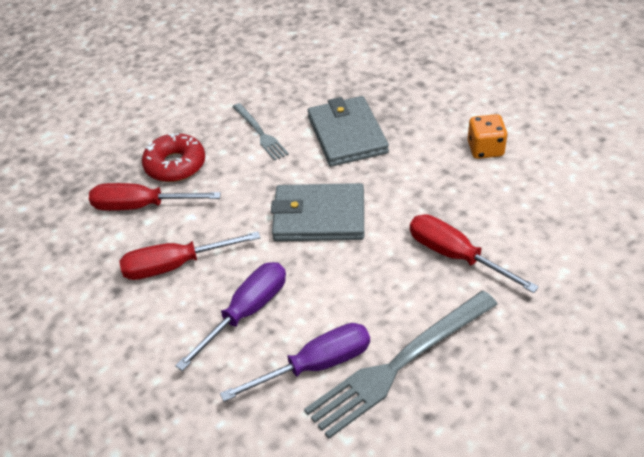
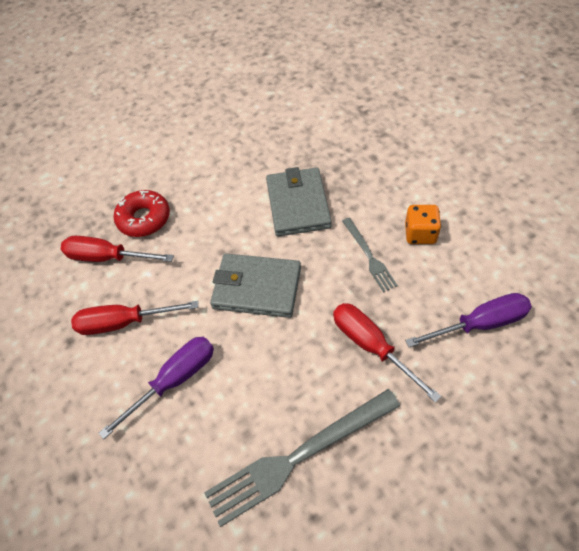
camera: 10 degrees right, 10 degrees up
(260, 133) = (222, 194): grey fork -> grey fork (369, 256)
(315, 365) = (224, 446): purple screwdriver -> purple screwdriver (480, 324)

